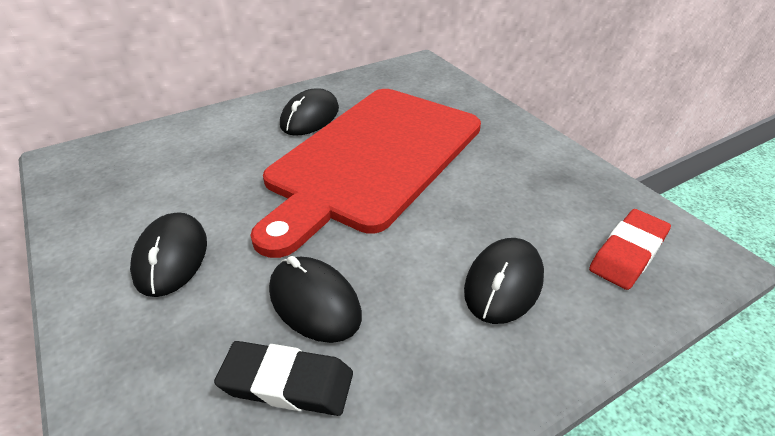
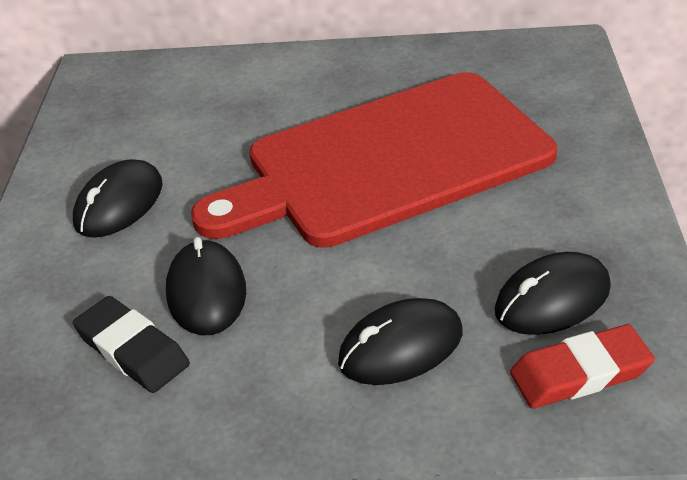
camera: 35 degrees right, 0 degrees up
(310, 117) = (361, 88): black mouse -> black mouse (552, 299)

